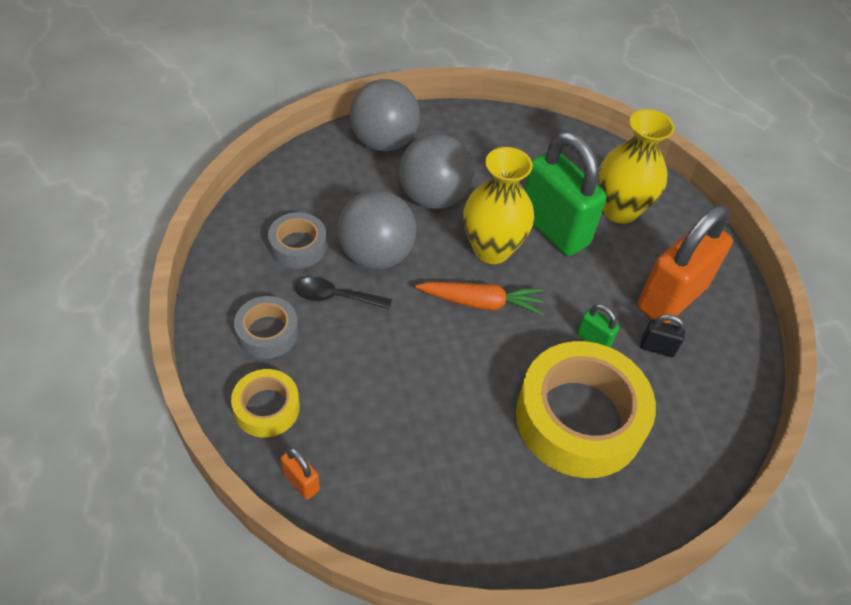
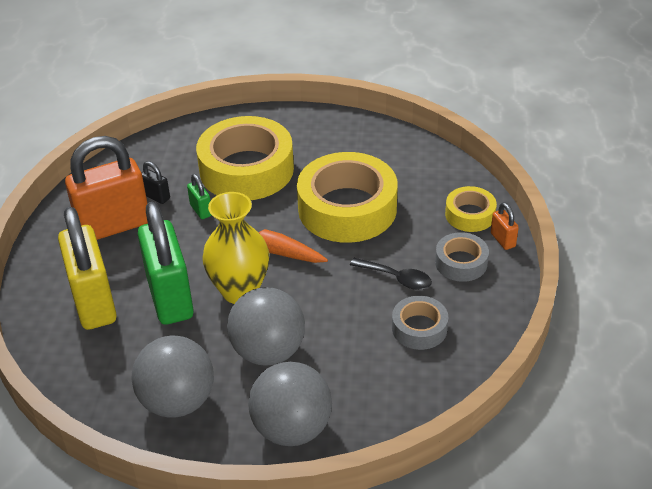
camera: 155 degrees left, 10 degrees down
(301, 482) = (453, 172): orange padlock -> orange padlock (502, 240)
(376, 255) = (348, 306): grey ball -> grey ball (177, 401)
(424, 382) = (347, 208): none -> yellow tape
(620, 210) = (94, 303): yellow vase -> yellow padlock

